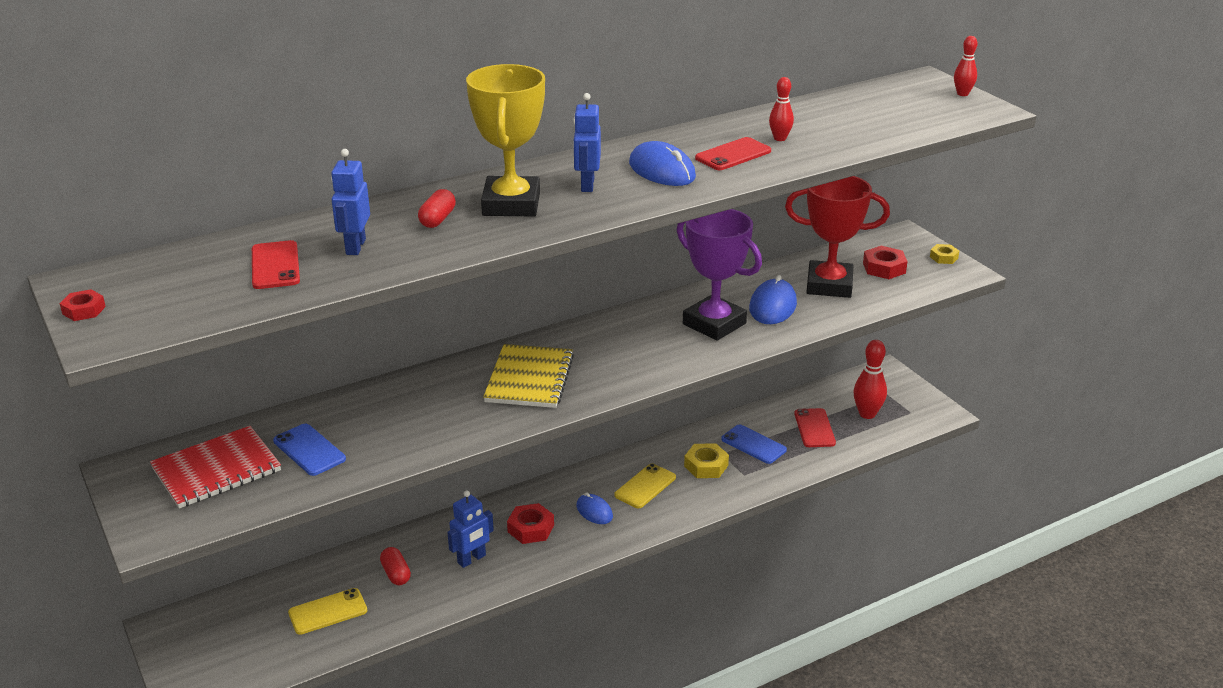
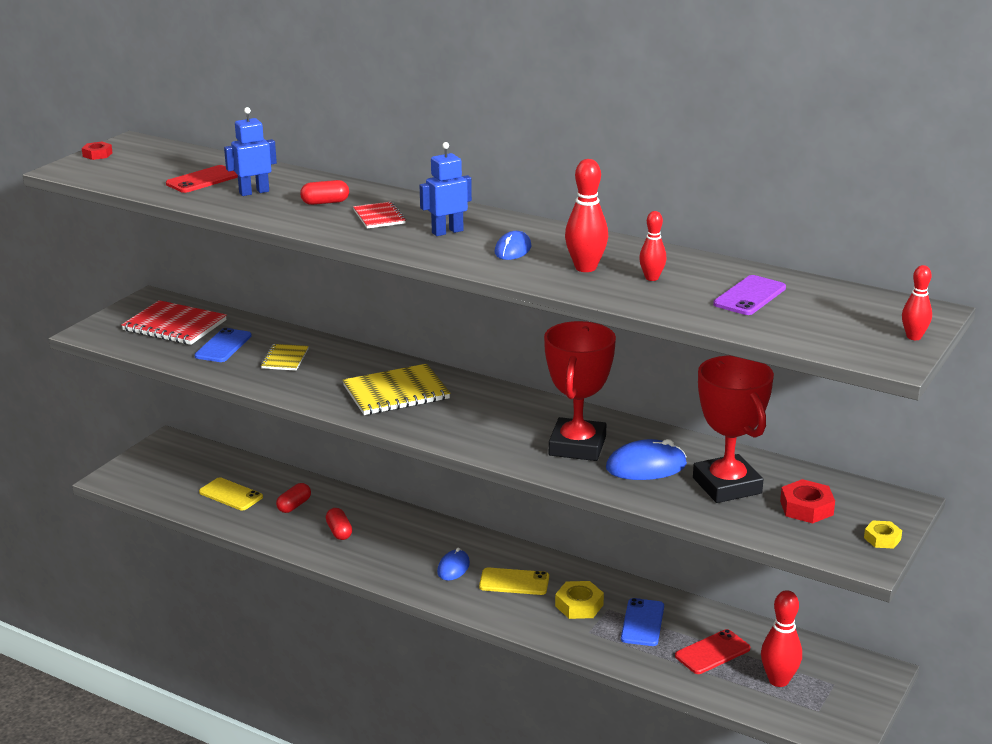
camera: 60 degrees right, 5 degrees down
(386, 420) = (285, 359): none -> yellow notebook
(472, 559) = (339, 532): blue robot -> red capsule
(511, 204) = (379, 217): yellow trophy -> red notebook
(531, 529) = (401, 545): red nut -> none
(662, 170) = (513, 250): blue mouse -> blue mouse, size x0.64
(714, 324) = (577, 446): purple trophy -> red trophy
(733, 155) = (585, 268): red phone -> red bowling pin
(847, 118) = (749, 296): none -> purple phone

